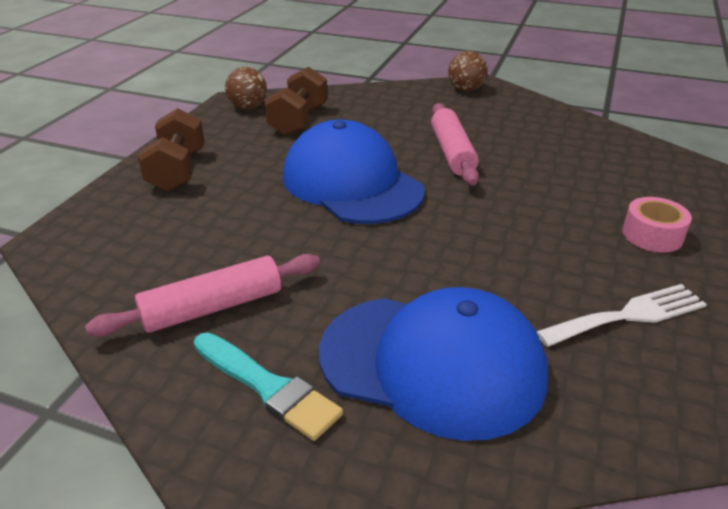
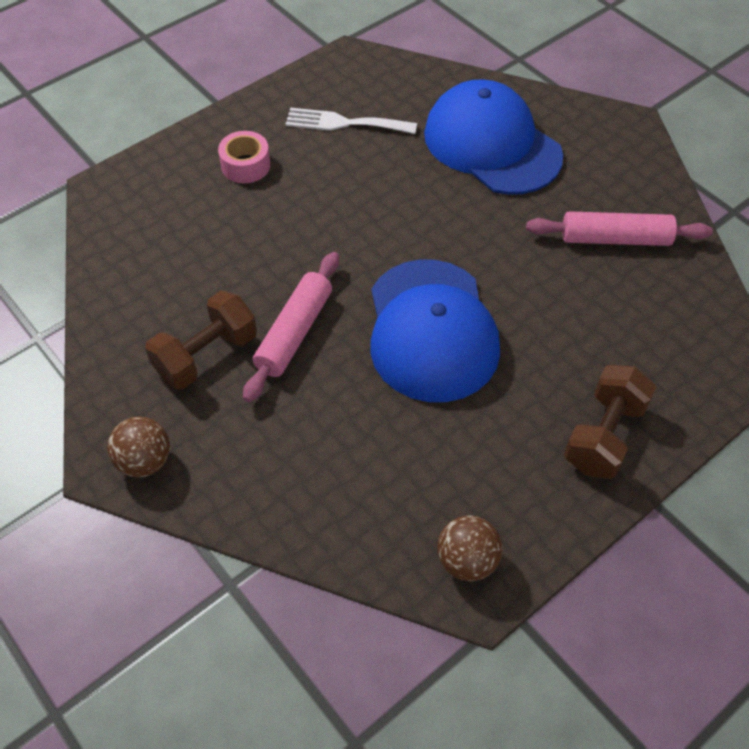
camera: 150 degrees left, 20 degrees up
(268, 387) = (598, 169): turquoise brush -> none
(298, 121) = (417, 485): brown dumbbell -> brown dumbbell (206, 355)

